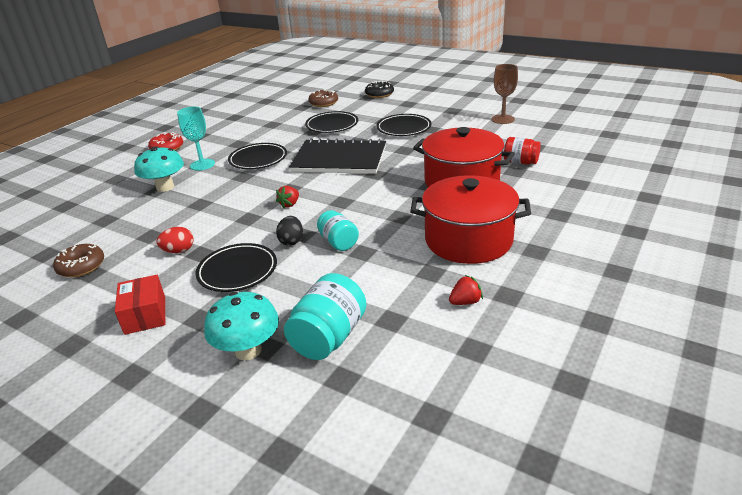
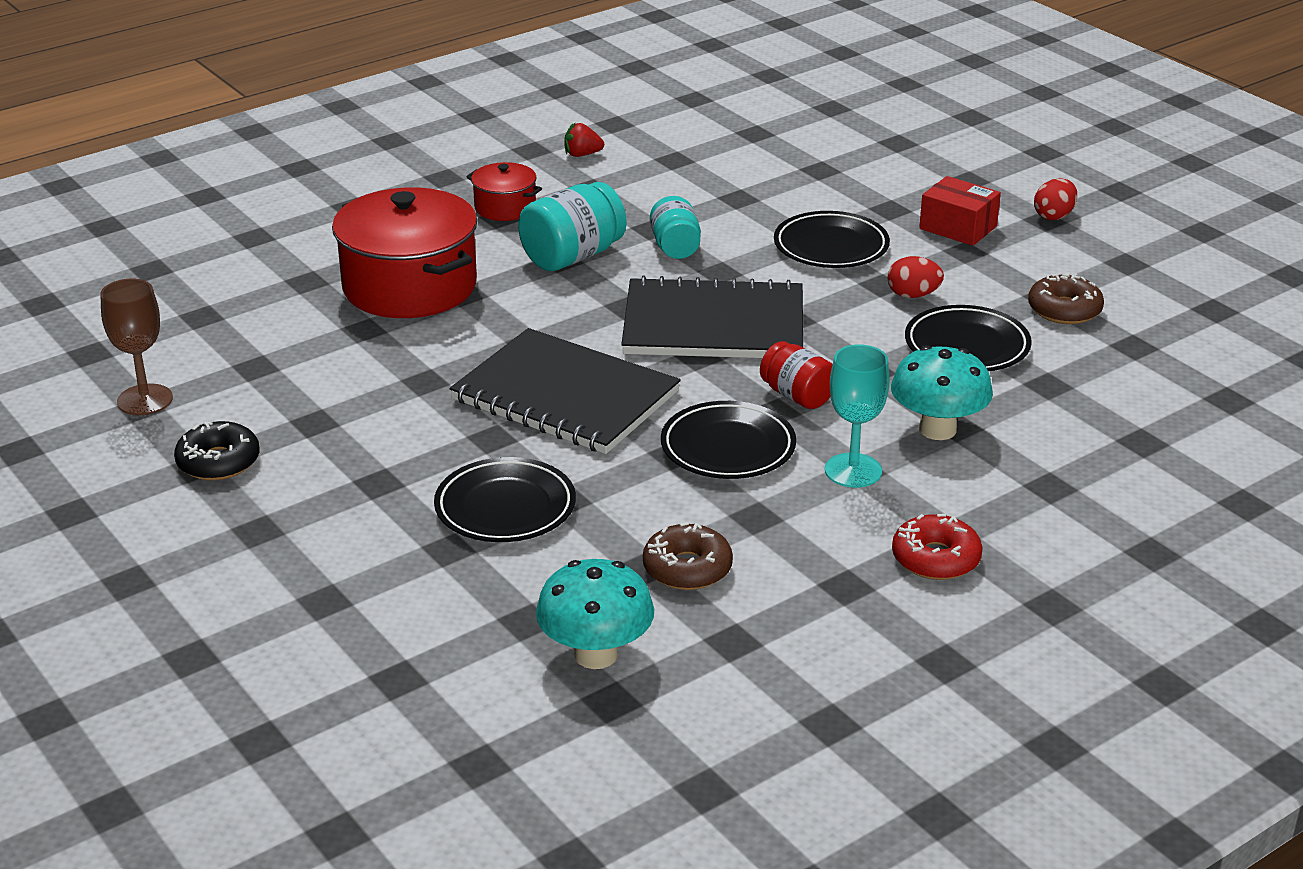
camera: 160 degrees left, 0 degrees up
(62, 351) = (1054, 216): none -> red egg
(145, 315) = (958, 227): red box -> red box turned 60 degrees counterclockwise
(248, 350) = (840, 171): turquoise mushroom -> turquoise mushroom (596, 654)
(290, 204) = (713, 325): red strawberry -> black notebook
(291, 241) = (740, 266): black egg -> none
(323, 103) = (456, 618): brown donut -> brown donut (687, 568)
(329, 337) = (749, 161): turquoise jar -> turquoise jar (572, 256)
(379, 94) = (279, 603): black donut -> black donut (218, 462)
(404, 128) = (363, 441): black plate -> black plate (967, 346)
(468, 240) = (505, 207): red pot -> red pot, size x0.49
(520, 162) = (272, 293): red jar -> red jar (797, 396)

